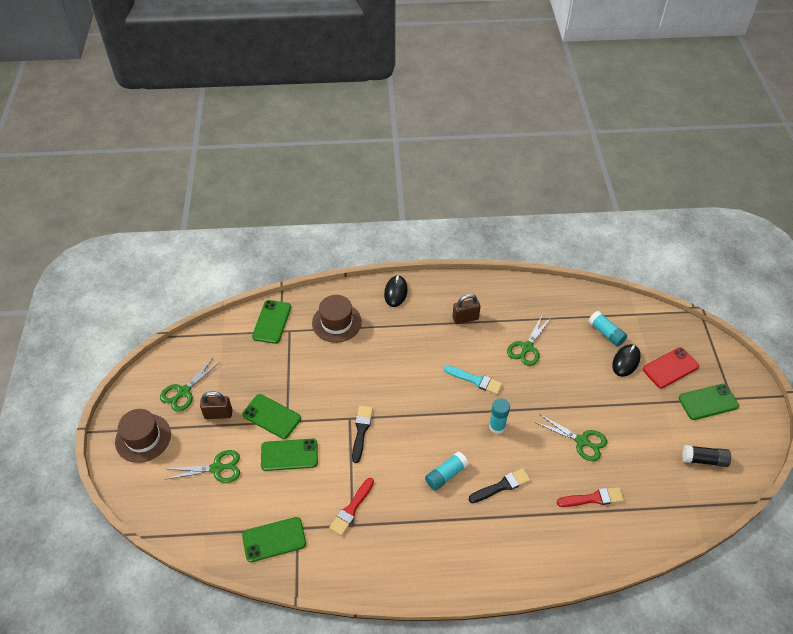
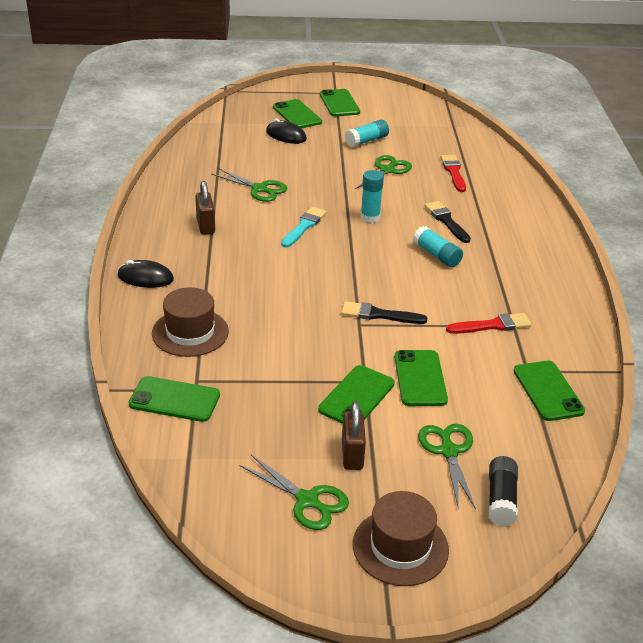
camera: 90 degrees left, 15 degrees down
(351, 508) = (492, 325): red brush -> red brush turned 45 degrees counterclockwise
(606, 333) = (246, 141): turquoise glue stick -> turquoise glue stick (366, 141)
(670, 368) = (297, 115): red phone -> green phone
(704, 460) = (404, 114): black glue stick -> black glue stick (501, 499)

